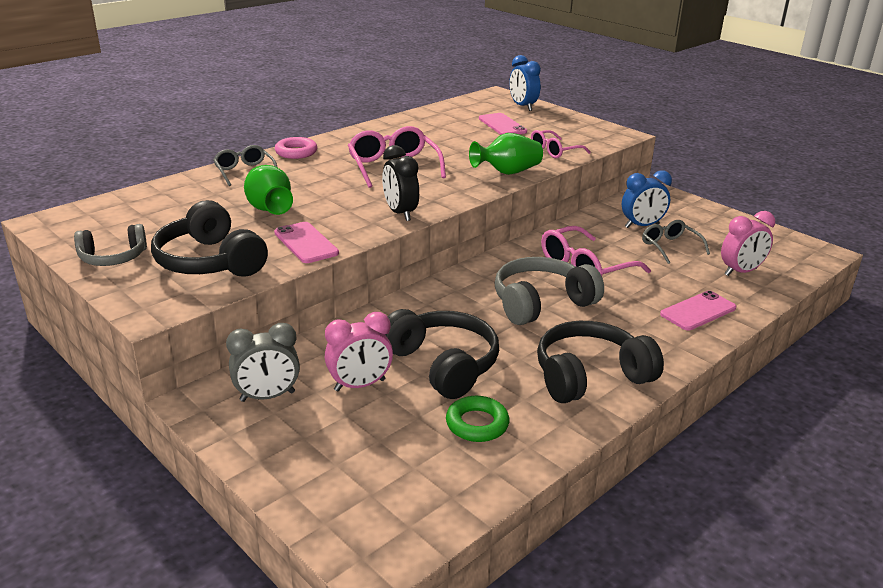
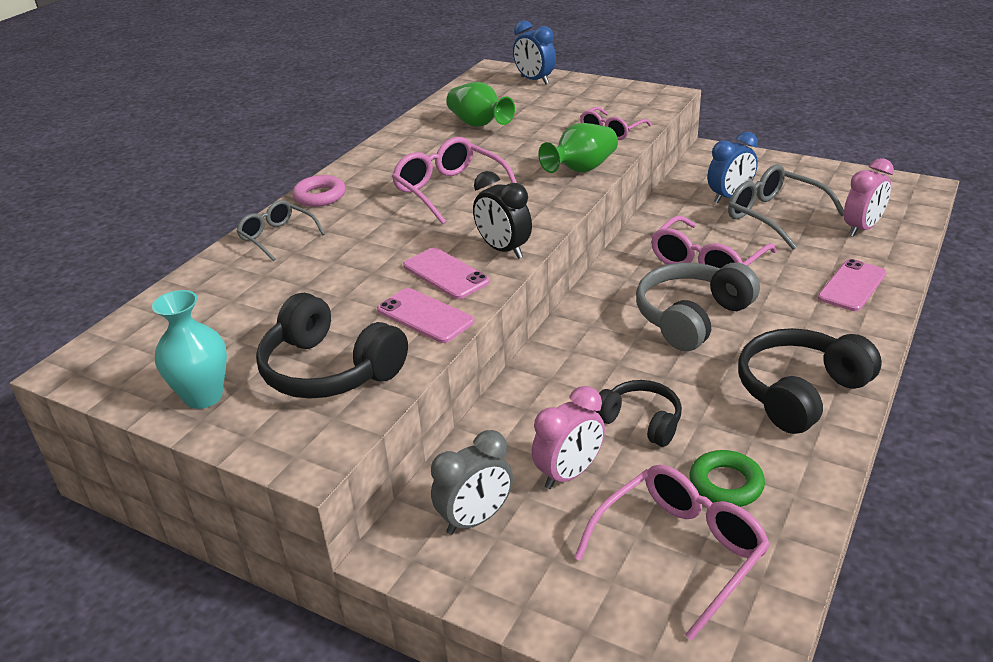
camera: 15 degrees left, 5 degrees up
(113, 258) = (203, 396): grey headphones -> turquoise vase
(269, 208) = (346, 280): green vase -> green vase (478, 124)
(403, 459) = (679, 551): none -> pink glasses
(443, 364) = (640, 421): black headphones -> black headphones, size x0.62
(502, 125) = (530, 109): pink phone -> pink phone (446, 274)
(670, 247) = (774, 216): grey glasses -> grey glasses, size x1.58

